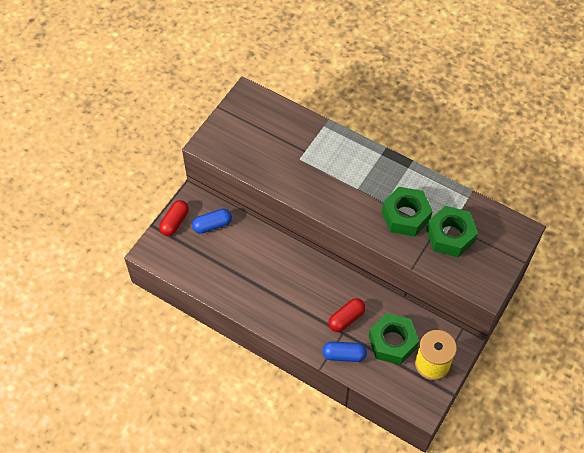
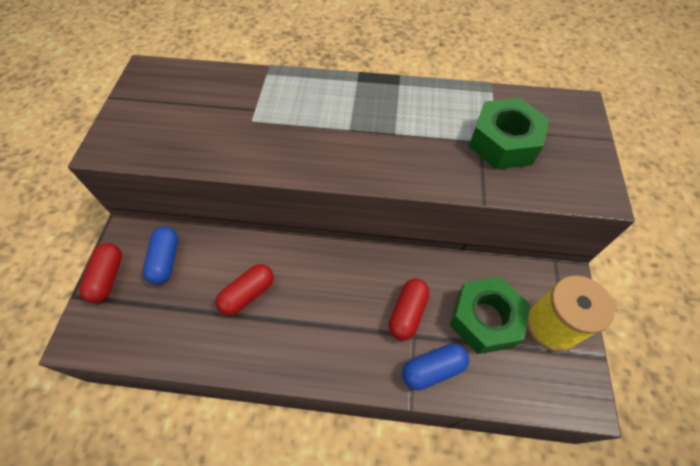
camera: 25 degrees left, 0 degrees up
(212, 225) = (166, 260): blue capsule -> blue capsule turned 45 degrees counterclockwise
(254, 267) = (248, 294): none -> red capsule
(405, 216) = (432, 140): green nut -> none

